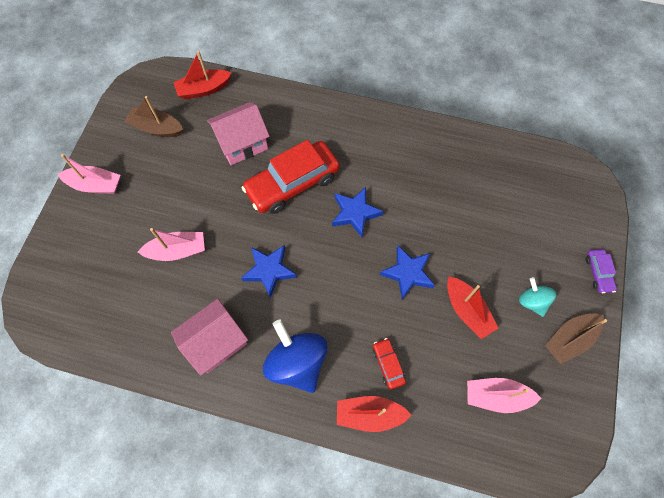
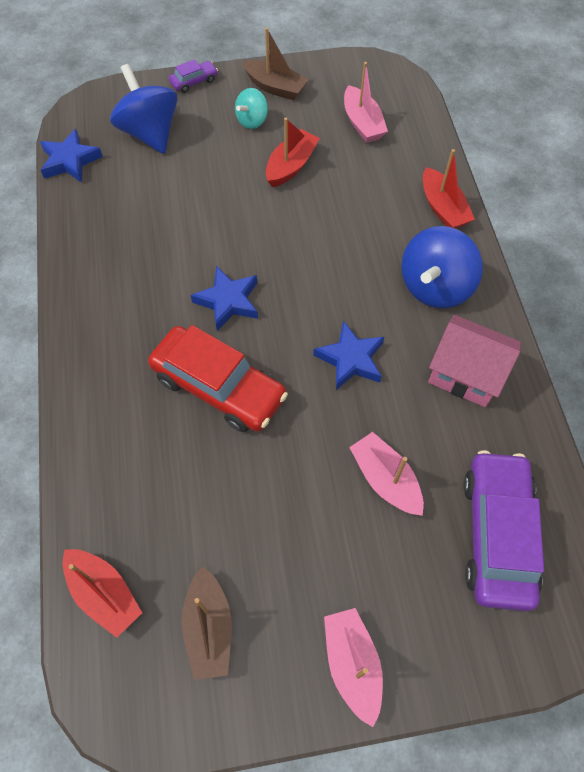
camera: 115 degrees left, 5 degrees down
(106, 297) = (497, 534): none -> purple car
(242, 144) = (184, 481): pink house -> none
(388, 364) = (386, 210): red car -> none
(408, 273) = (277, 226): blue star -> blue star (70, 161)
(544, 218) = (150, 133): none -> blue spinning top

